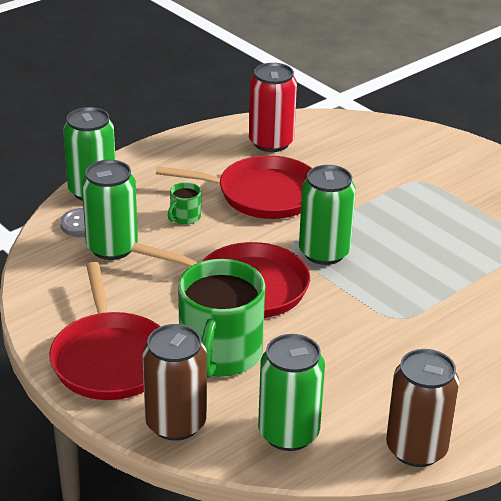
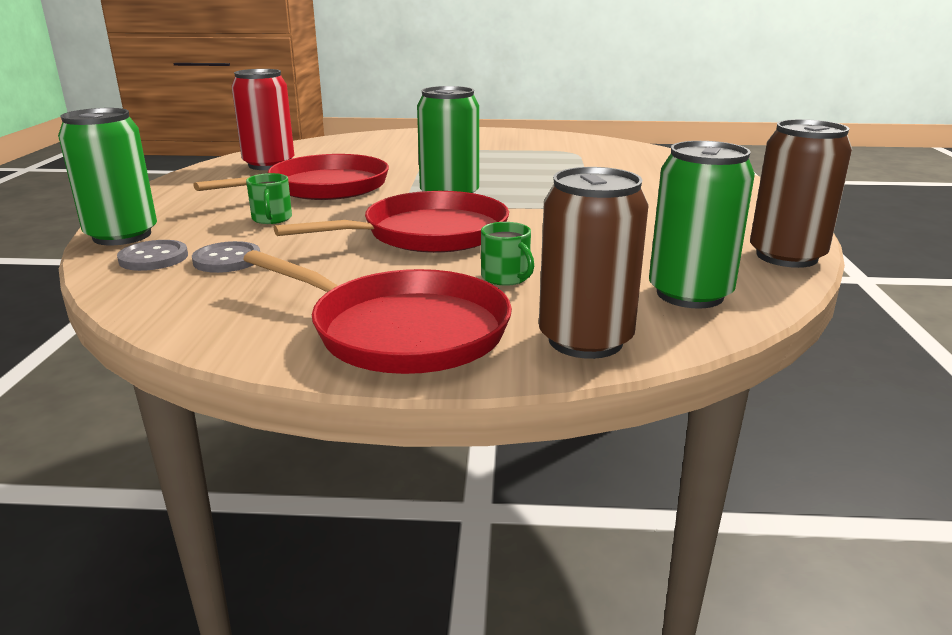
camera: 45 degrees left, 10 degrees down
(112, 248) = (227, 260): green can -> grey button
(220, 354) = (506, 277): green mug -> green mug, size x0.42

